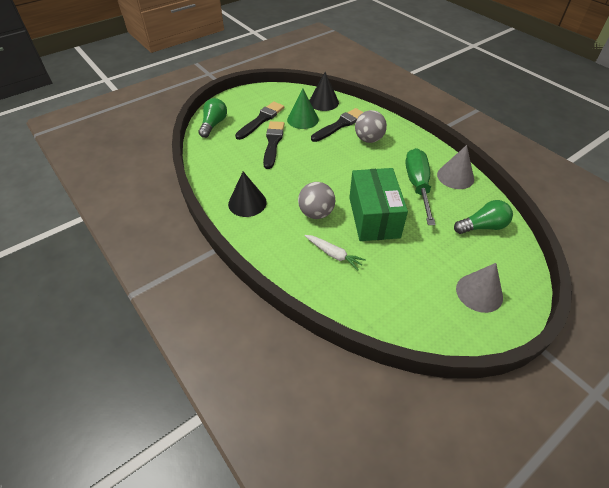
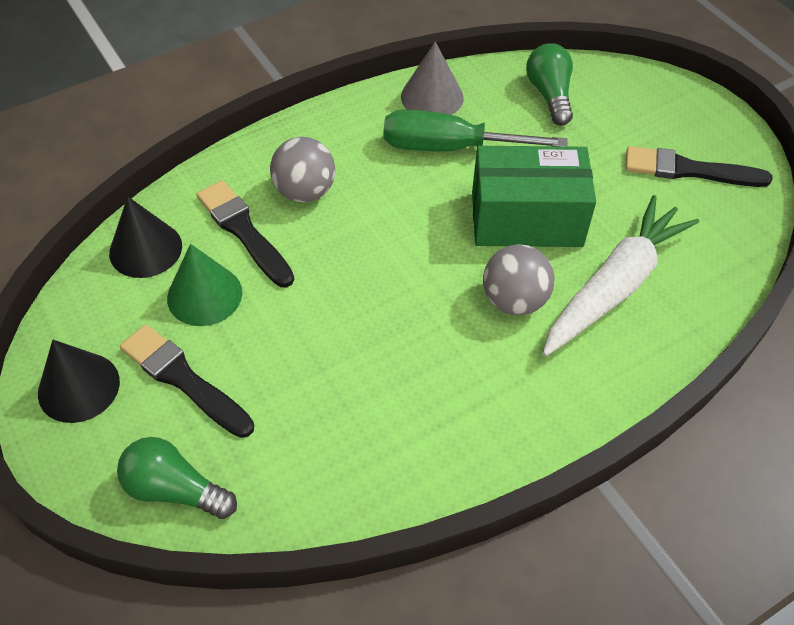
camera: 85 degrees left, 5 degrees up
(247, 203) = (480, 415): black cone -> black cone (79, 387)
(273, 143) = (282, 359): black brush -> black brush (688, 170)
(333, 254) = (614, 286): white carrot -> white carrot, size x2.03
(479, 292) = (676, 130): grey cone -> none

